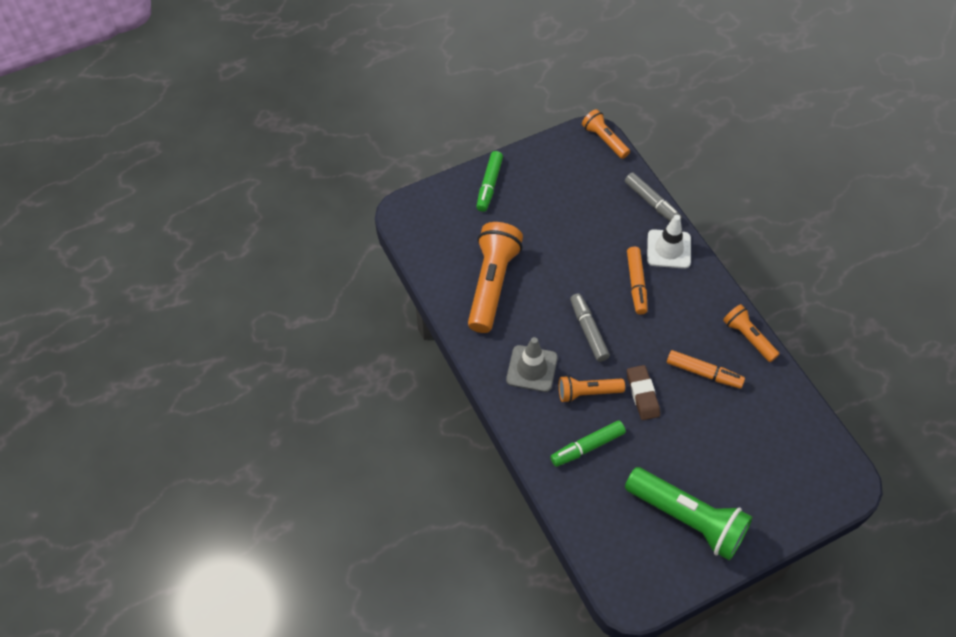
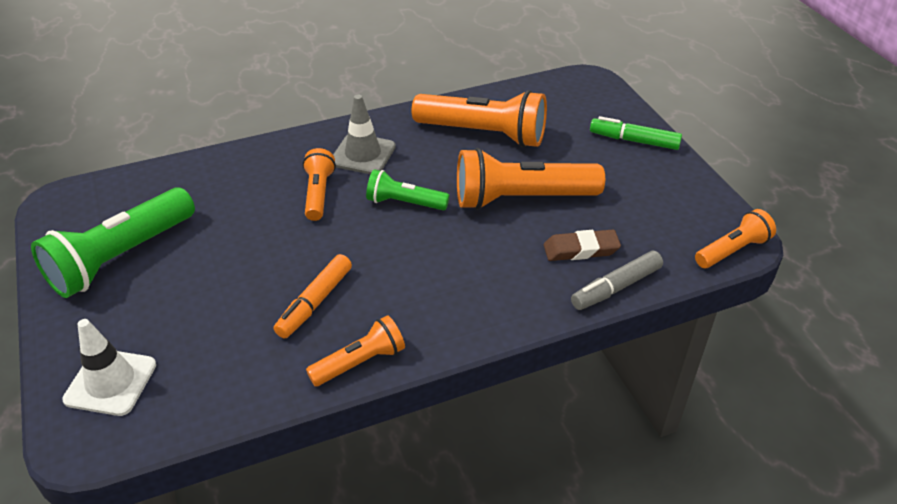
camera: 95 degrees right, 15 degrees down
(571, 256) = (521, 198): none -> orange flashlight
(587, 447) = (249, 187): green marker -> none
(588, 331) = (404, 203): grey marker -> green flashlight
(636, 284) = (471, 254): orange marker -> none
(642, 394) = (301, 239): brown eraser -> brown eraser (581, 249)
(668, 249) = (529, 295): white traffic cone -> white traffic cone (110, 382)

